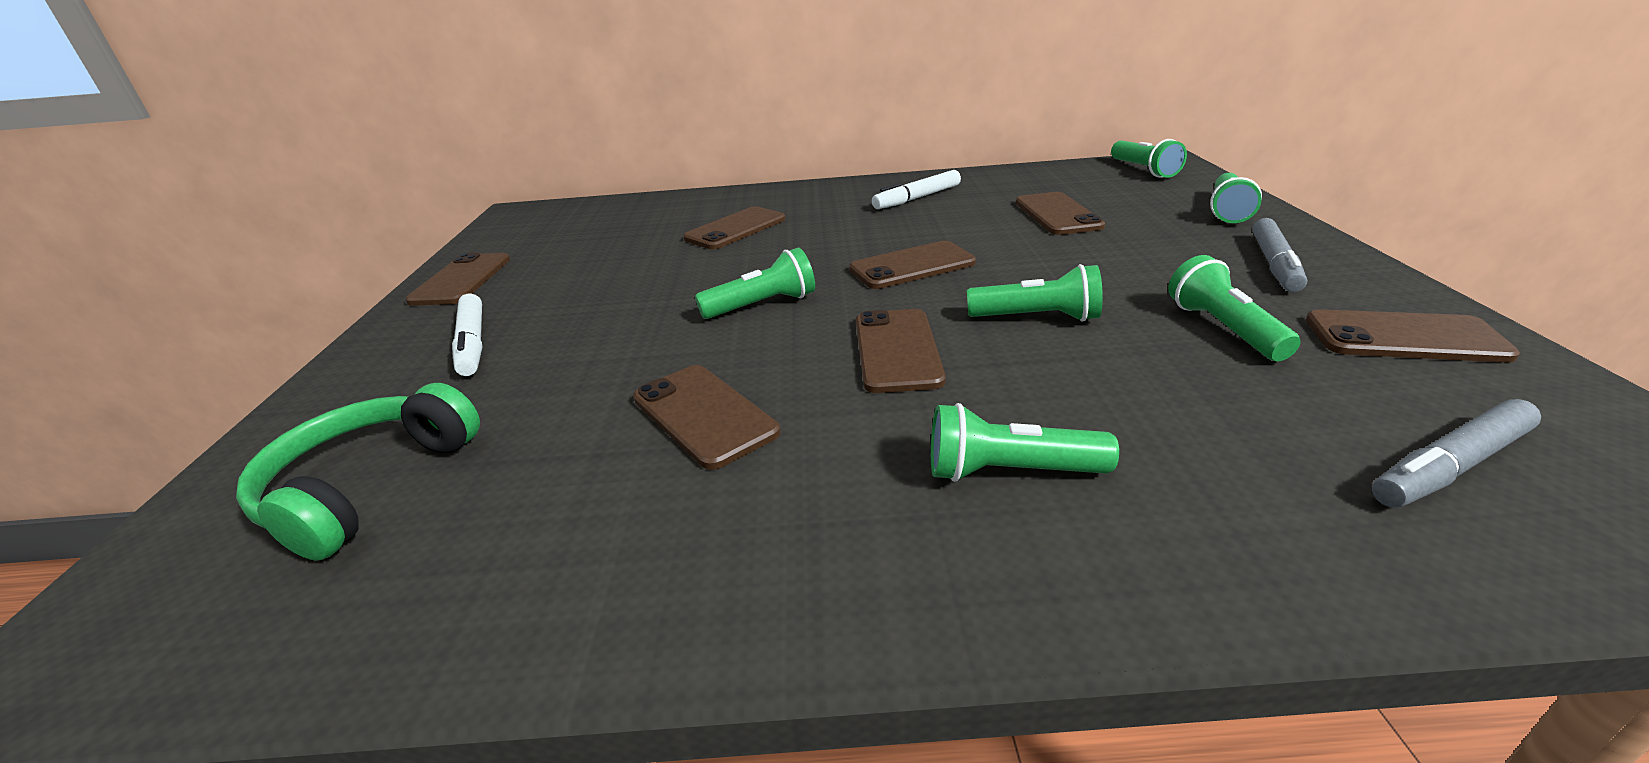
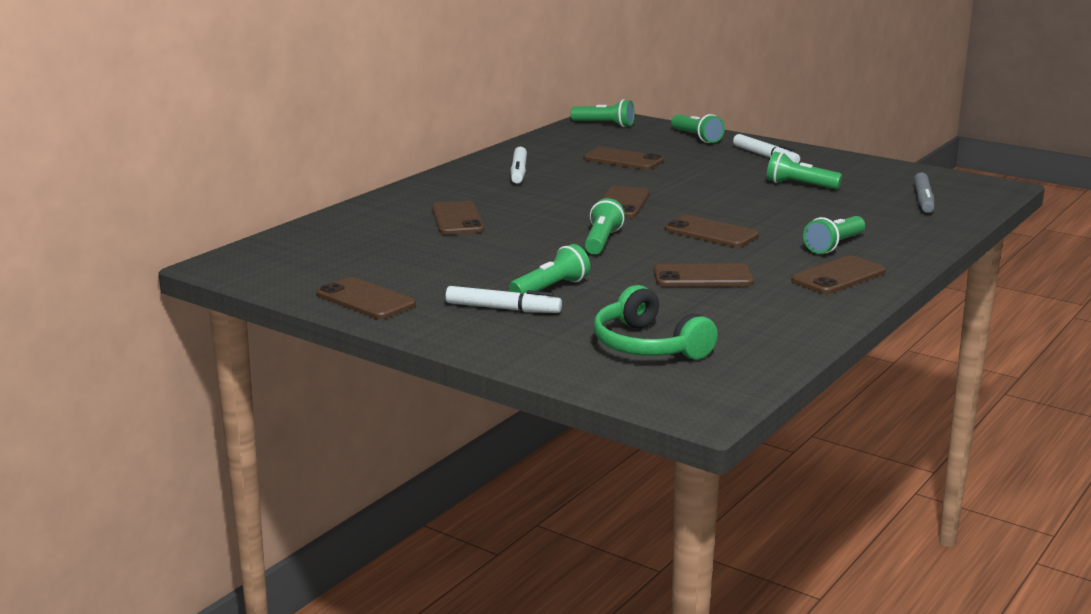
camera: 55 degrees left, 10 degrees down
(1036, 317) = (730, 204): green flashlight -> green flashlight (550, 289)
(1274, 264) = (765, 156): grey marker -> white marker
(1404, 337) = (853, 169): brown phone -> brown phone (838, 276)

